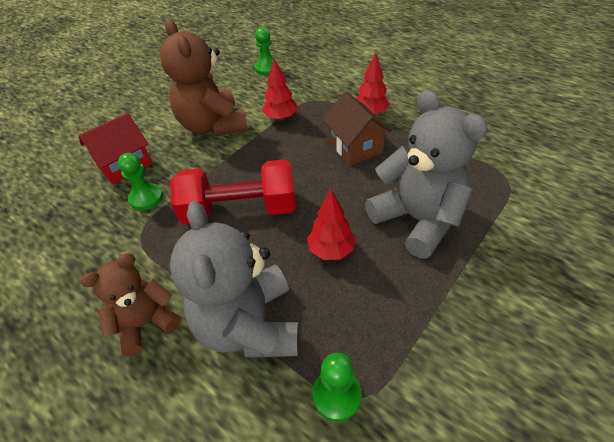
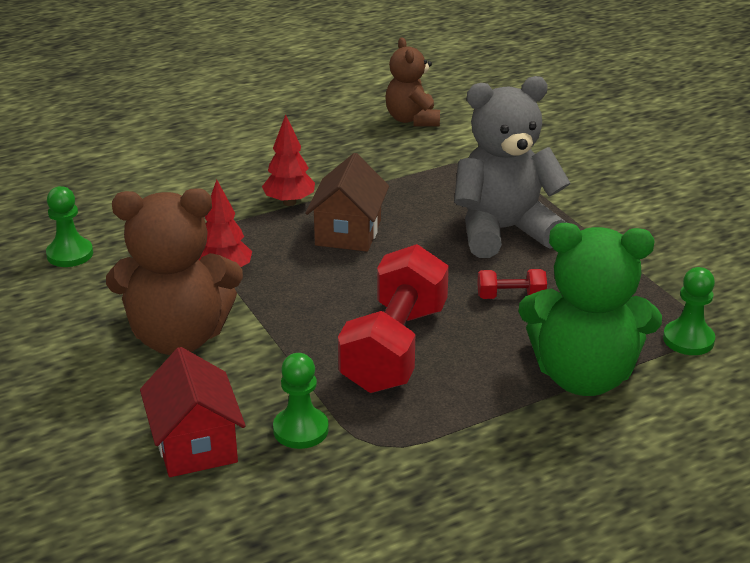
camera: 70 degrees left, 15 degrees down
(146, 323) = (538, 455): brown teddy bear -> brown teddy bear (412, 120)
(249, 325) = (583, 376): grey teddy bear -> green teddy bear
(331, 250) = (510, 296): red tree -> red dumbbell
(355, 147) = (348, 232): brown house -> brown house turned 75 degrees counterclockwise

